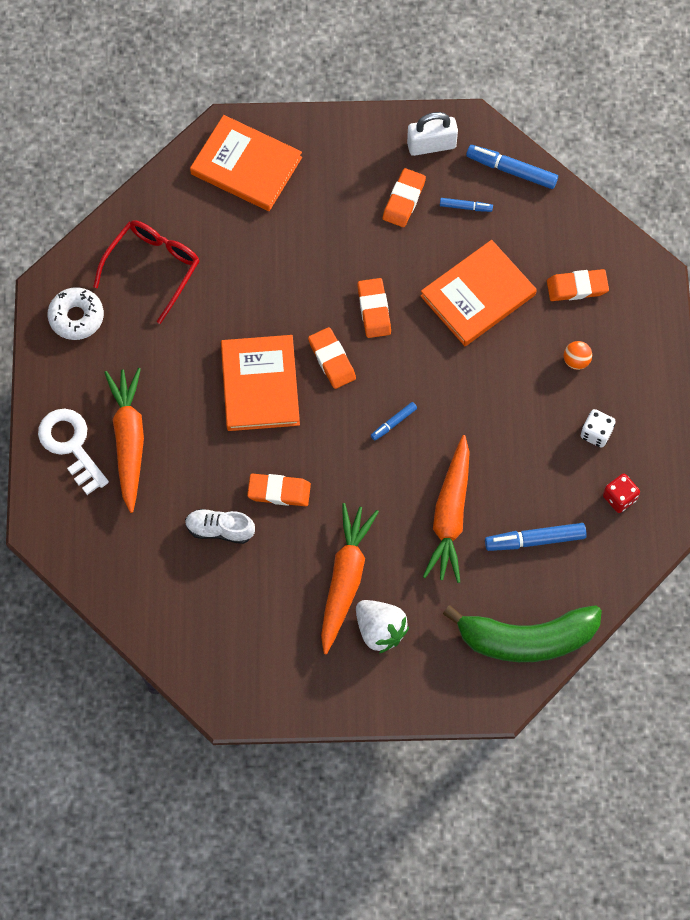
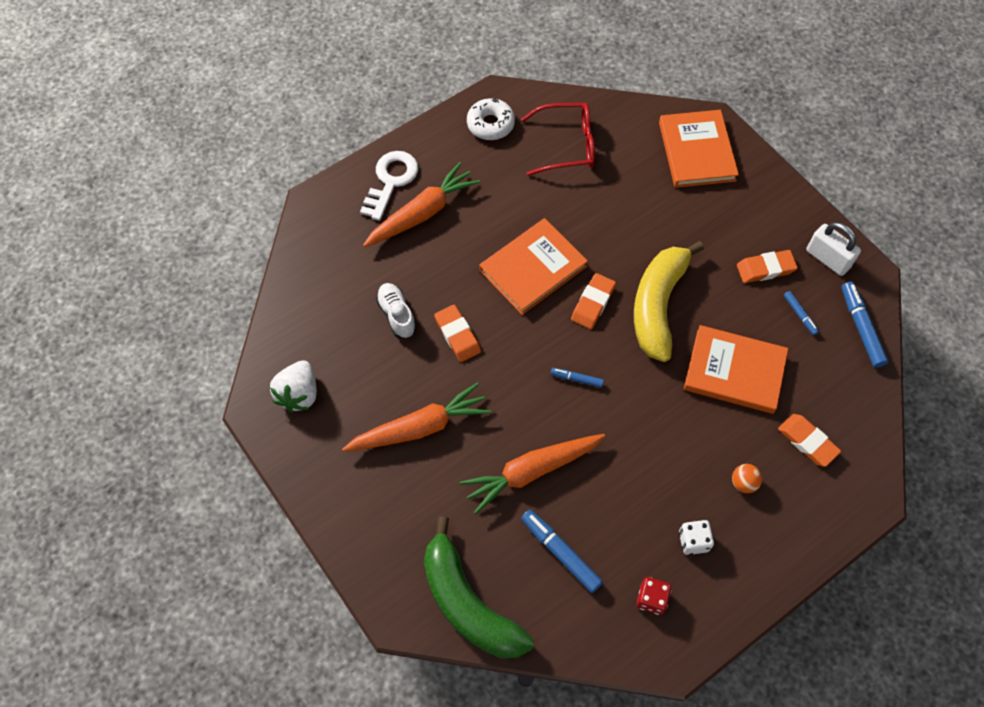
camera: 55 degrees right, 5 degrees down
(374, 310) = (658, 306): orange eraser -> yellow banana
(380, 630) = (395, 481): white strawberry -> white strawberry (299, 394)

